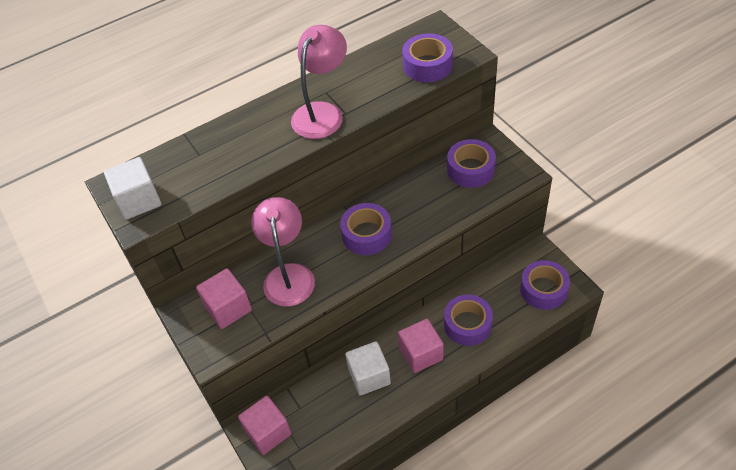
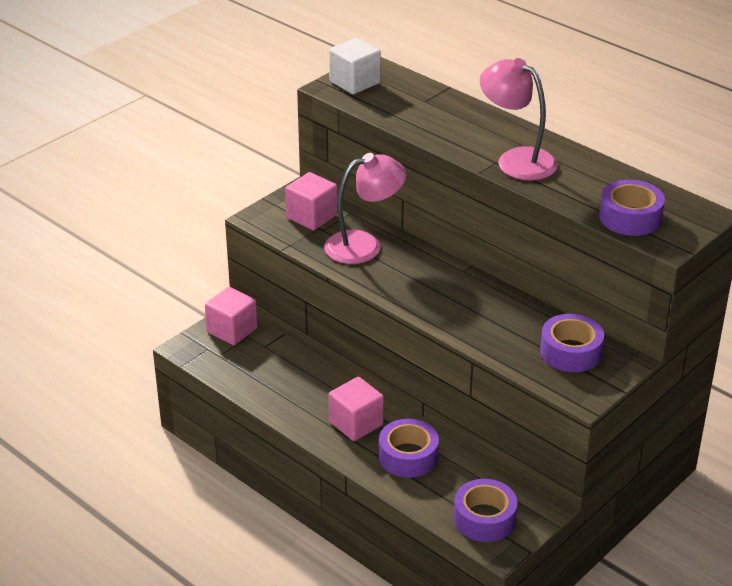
camera: 70 degrees right, 15 degrees down
(322, 112) = (516, 160): pink lamp -> pink lamp turned 150 degrees counterclockwise
(367, 235) = (437, 288): purple tape -> none
(369, 376) = (315, 388): white cube -> none

